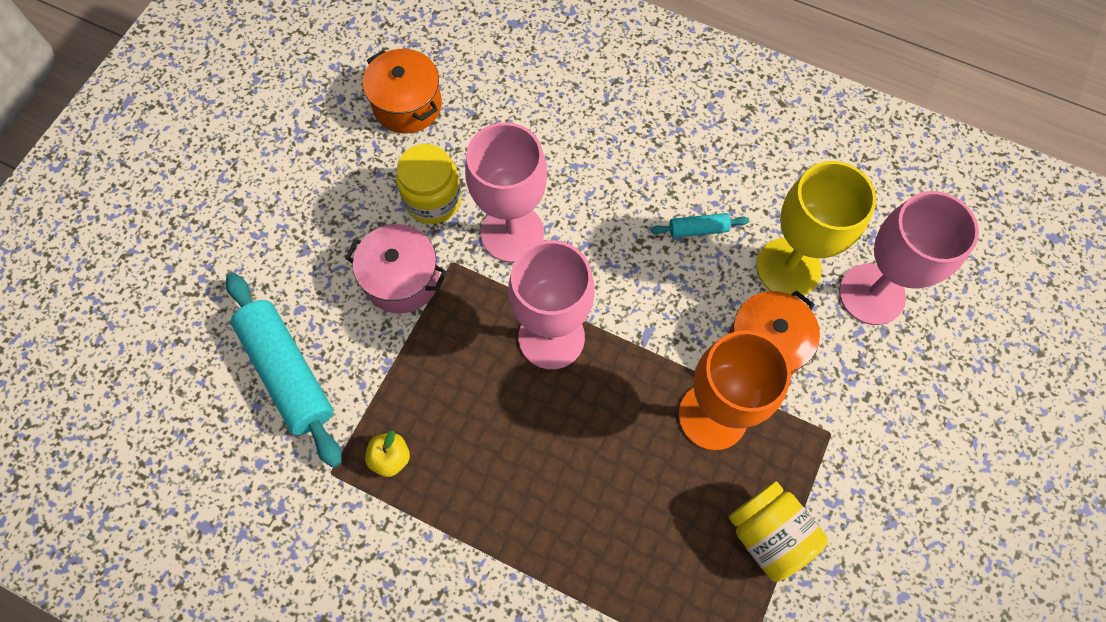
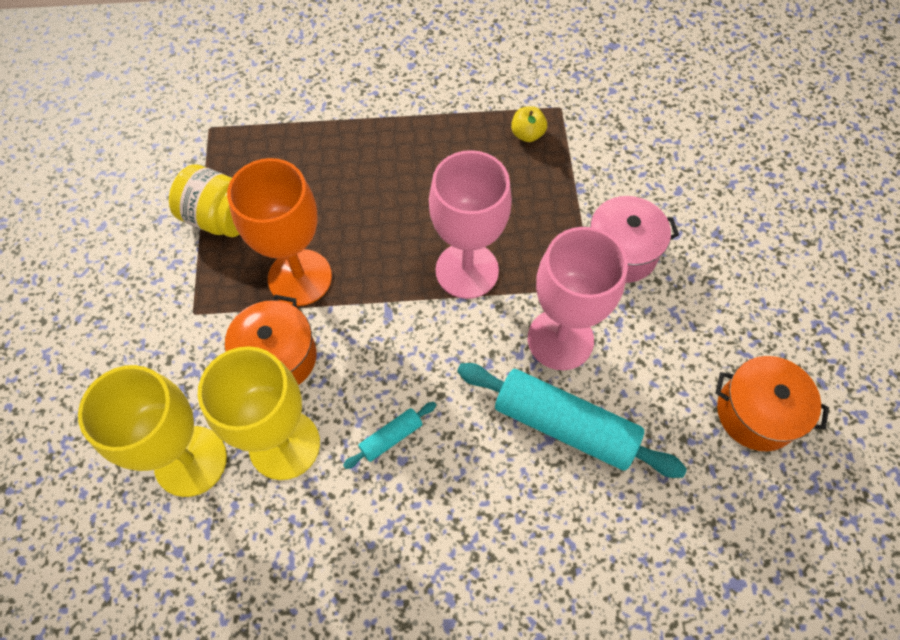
camera: 150 degrees right, 5 degrees down
(287, 372) = (645, 147): turquoise rolling pin -> turquoise rolling pin (565, 425)
(433, 199) = (652, 332): yellow jar -> none
(871, 294) = (191, 461): pink goblet -> yellow goblet

